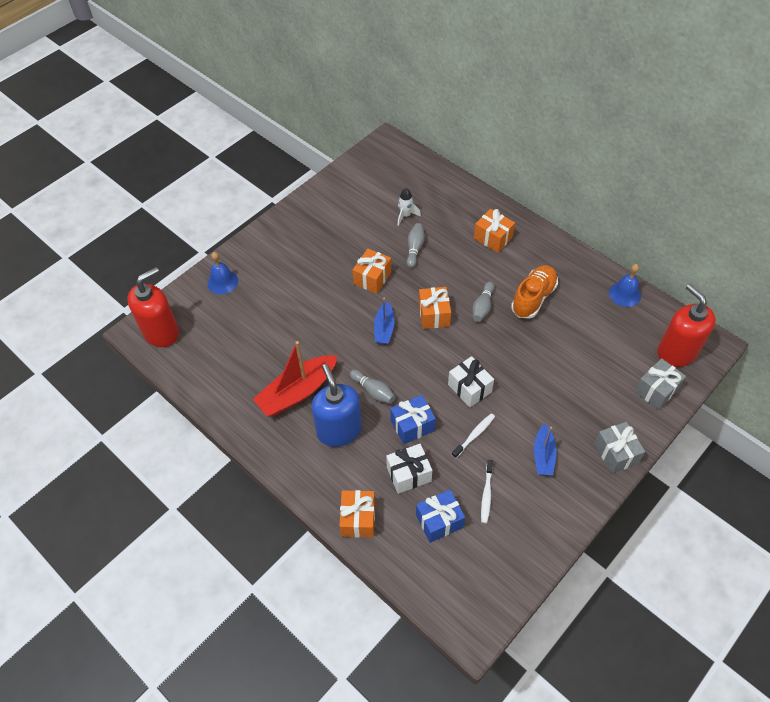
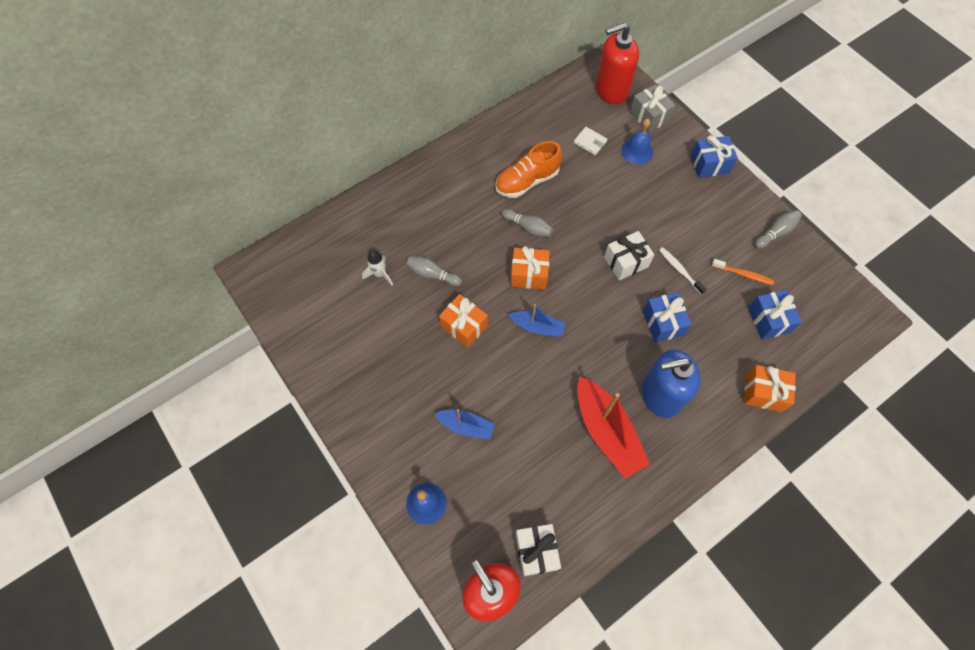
camera: 80 degrees left, 10 degrees up
(373, 391) = (616, 352): grey bowling pin -> grey bowling pin (775, 233)
(409, 474) = (717, 337): white gift -> white gift (536, 551)
(486, 494) = (743, 274): white toothbrush -> orange toothbrush
(493, 238) = (438, 197): orange gift -> none
(533, 298) = (527, 181): orange shoe -> orange shoe turned 75 degrees counterclockwise
(543, 455) = (706, 219): blue boat -> blue boat (466, 426)
(600, 342) = (590, 142): none -> white wallet
(616, 453) = (709, 164): grey gift -> blue gift
(625, 294) = (538, 107): blue bell -> blue bell (637, 151)

